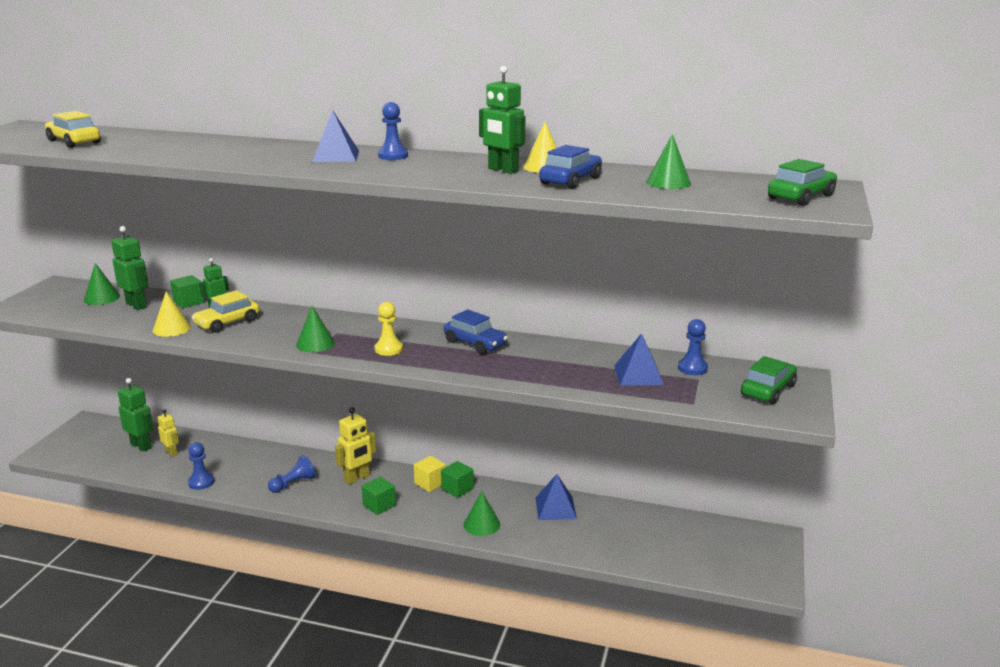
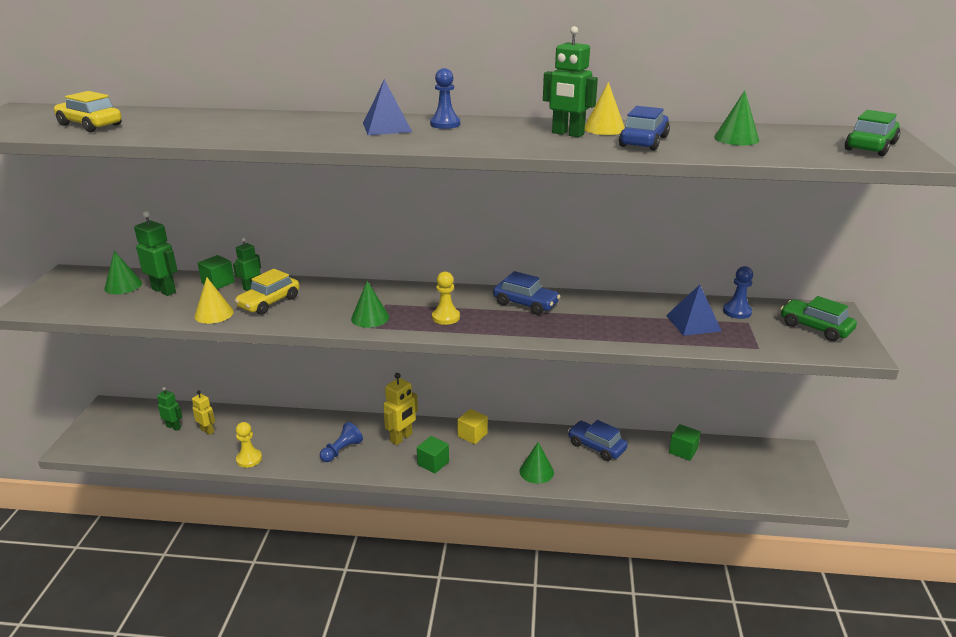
camera: 10 degrees left, 5 degrees up
(141, 446) = (173, 427): green robot -> green robot, size x0.64
(201, 482) = (249, 459): blue pawn -> yellow pawn
(457, 489) = (500, 437): green cube -> green cube (683, 451)
(555, 508) = (596, 446): blue pyramid -> blue car
(768, 390) = (815, 328): green car -> green car turned 75 degrees counterclockwise

